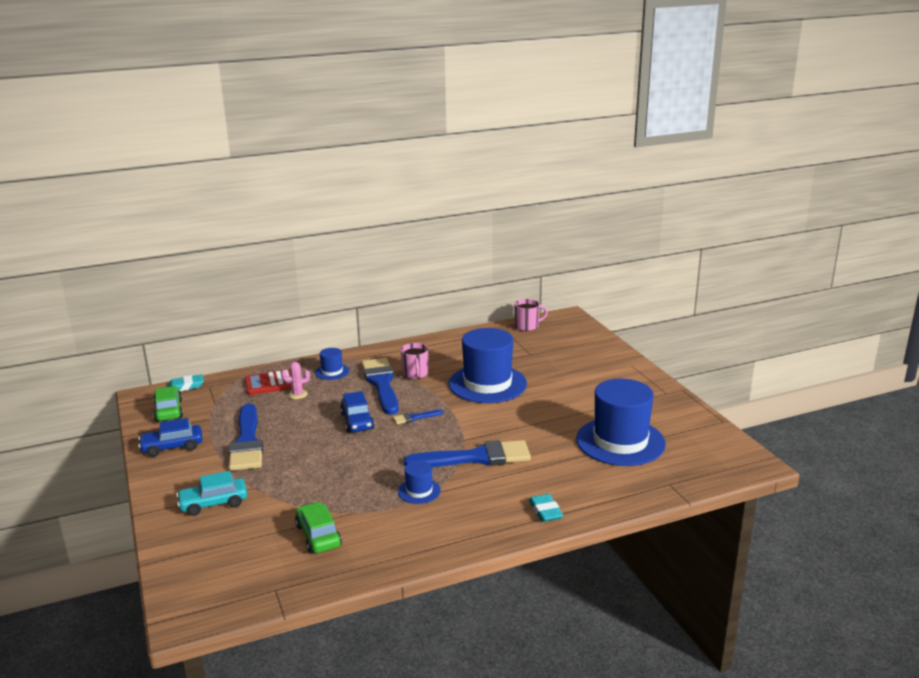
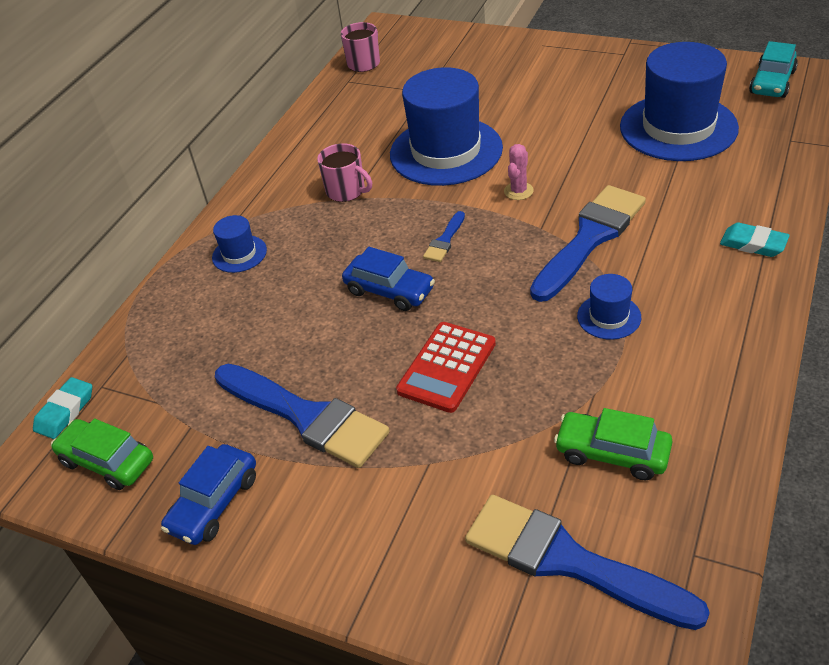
camera: 40 degrees left, 20 degrees up
(213, 503) = (420, 524): turquoise car -> turquoise car (772, 82)
(274, 383) = (188, 319): red calculator -> red calculator (446, 367)
(297, 394) = (251, 311): pink cactus -> pink cactus (518, 191)
(381, 384) = (329, 228): blue brush -> blue brush (569, 561)

